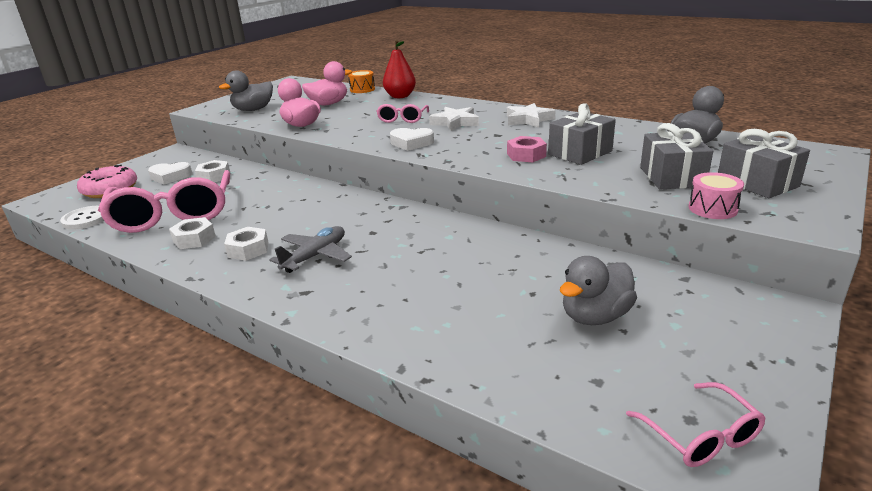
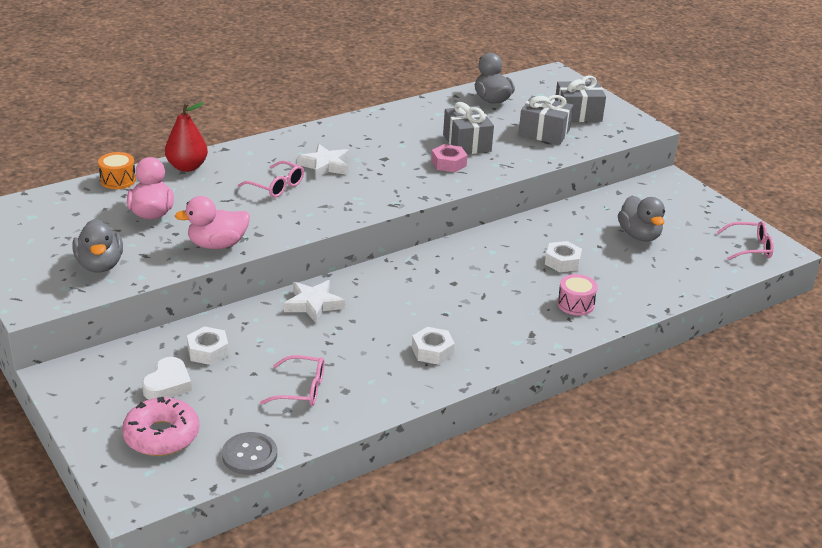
camera: 70 degrees left, 5 degrees up
(86, 219) = (249, 455): white button -> grey button
(173, 215) = (301, 389): pink glasses -> pink glasses, size x0.48
(194, 239) = (380, 380): white nut -> white nut (562, 262)
(315, 256) = (475, 319): grey plane -> none
(411, 143) = (359, 200): white heart -> none
(528, 120) = (361, 133): white star -> white star (313, 304)
(712, 209) = (601, 142): pink drum -> pink drum (575, 304)

